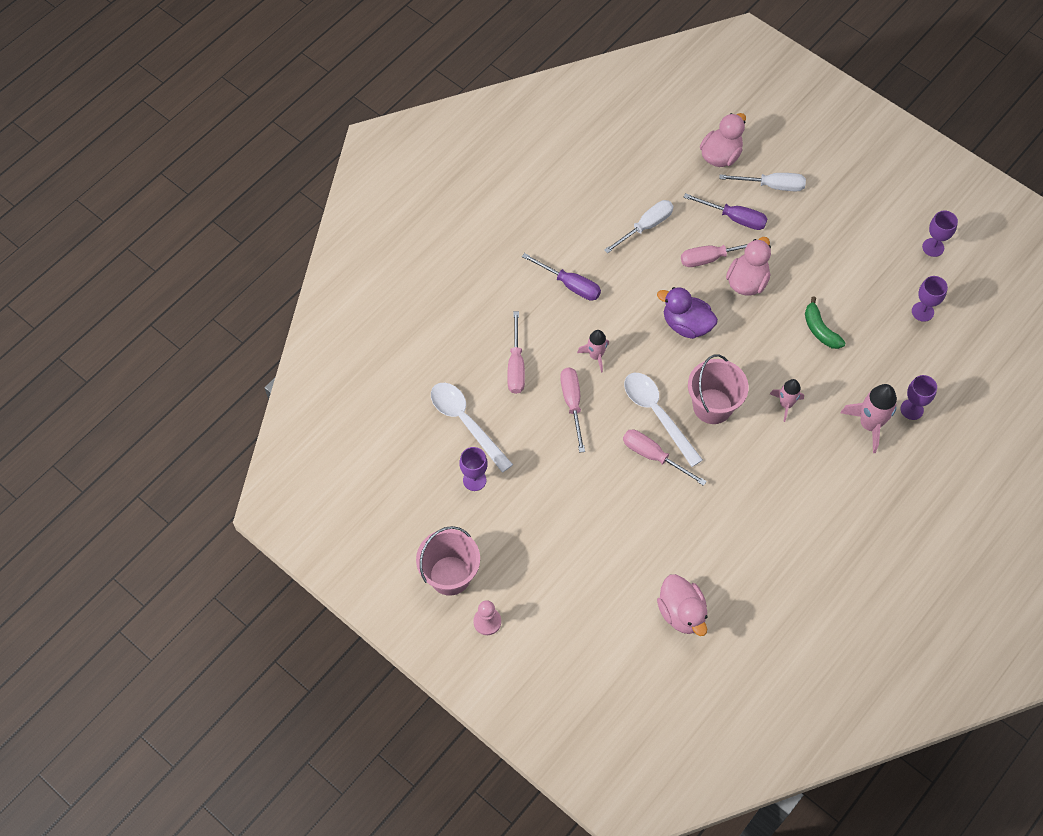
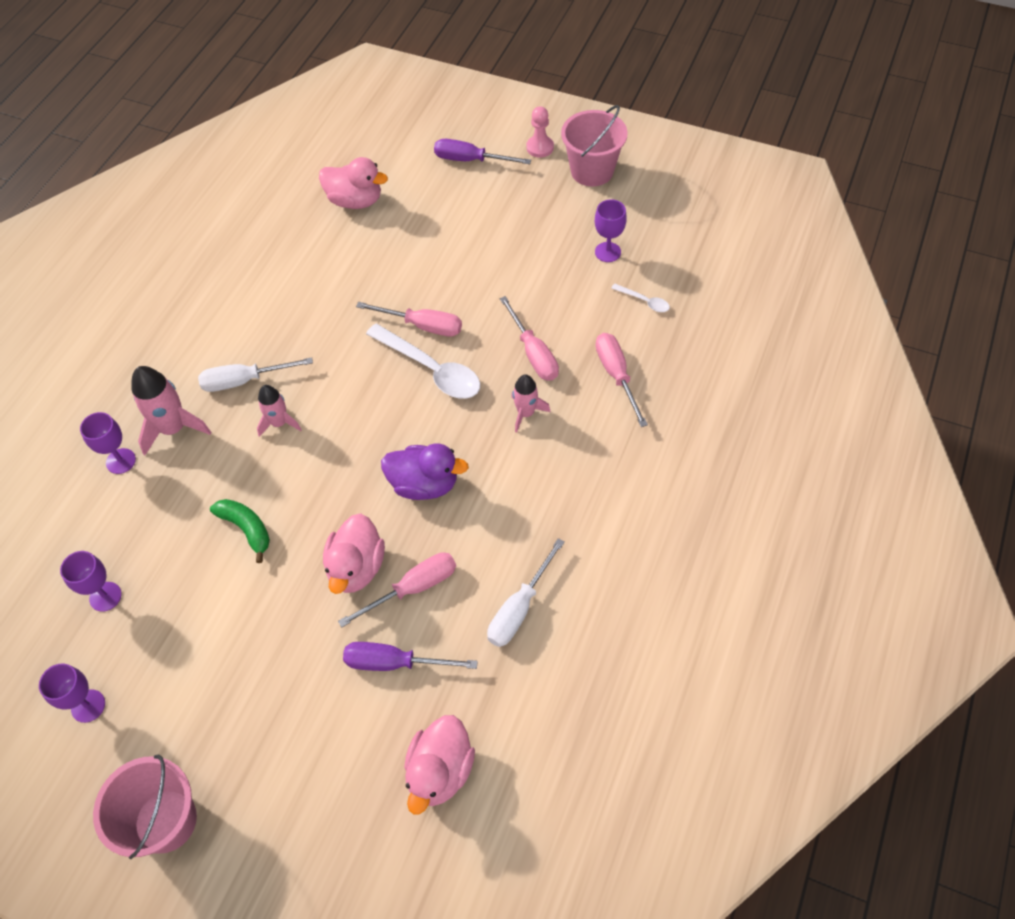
camera: 165 degrees right, 5 degrees down
(466, 422) = (644, 301): white spoon -> white spoon, size x0.47
(570, 285) = (592, 492): purple screwdriver -> purple screwdriver (470, 160)
(681, 612) = (355, 201): pink duck -> pink duck turned 150 degrees clockwise
(712, 406) = (368, 396): pink bucket -> pink bucket (165, 821)
(772, 186) = (347, 739): white screwdriver -> white screwdriver (244, 381)

